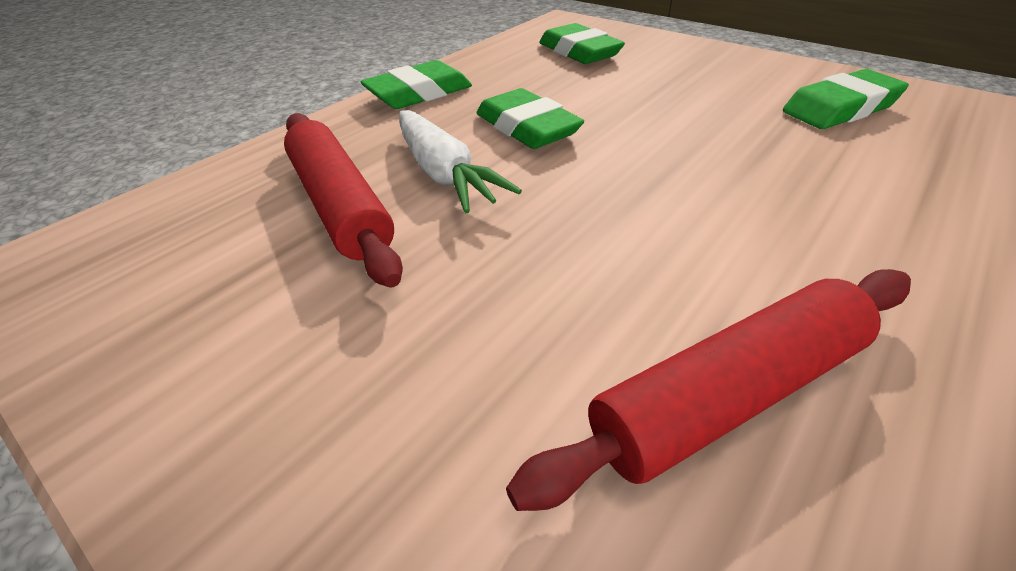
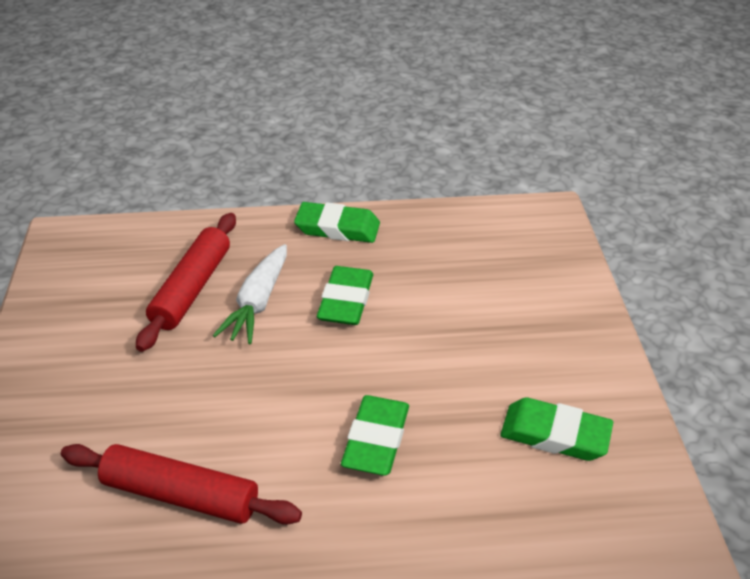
camera: 45 degrees right, 0 degrees up
(579, 52) = (495, 255): green eraser -> green eraser (376, 440)

